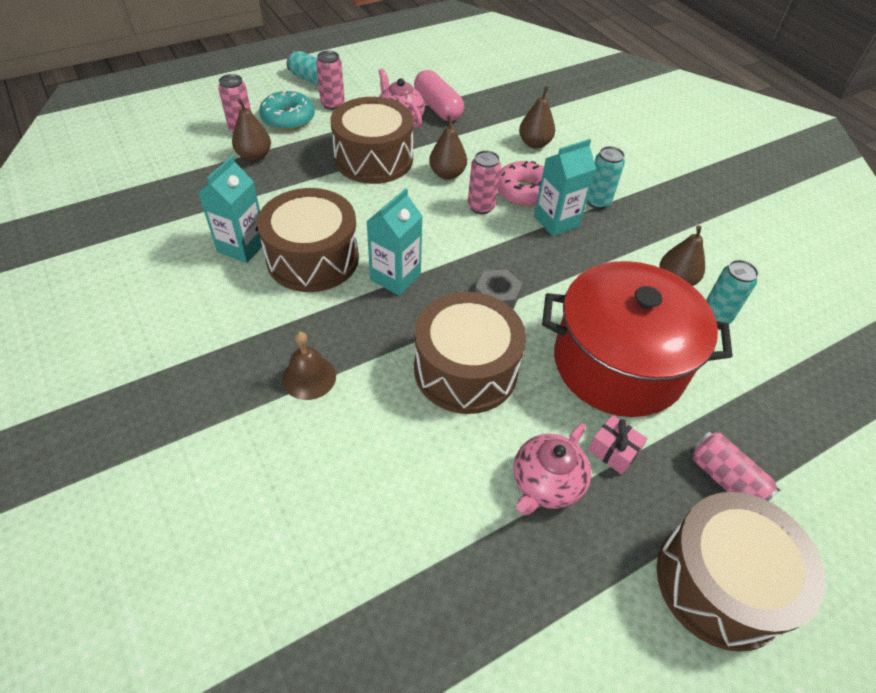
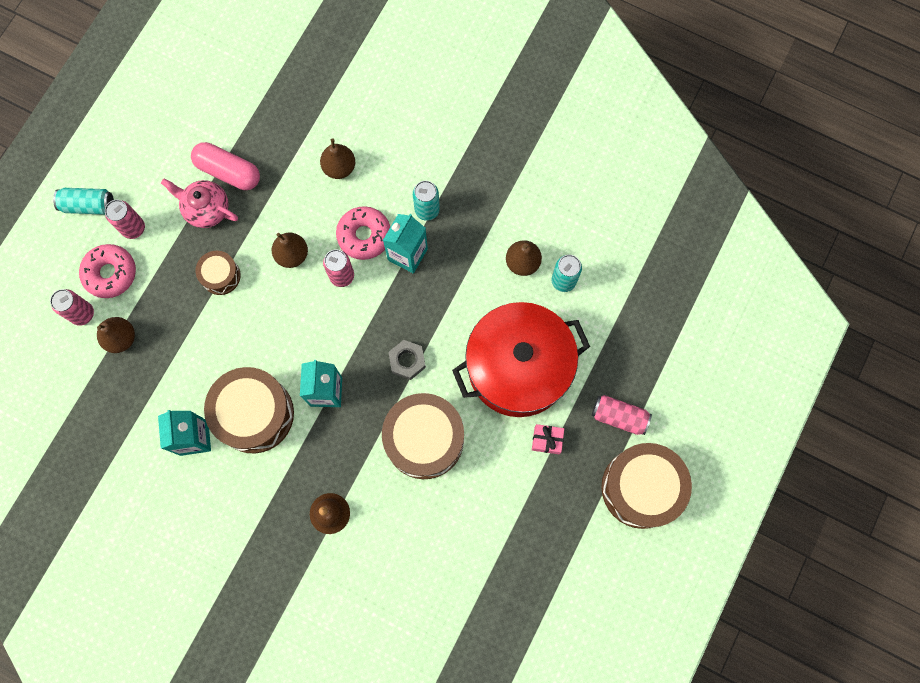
camera: 30 degrees left, 25 degrees up
(288, 119) = (110, 273): turquoise donut -> pink donut
(373, 159) = (220, 276): brown drum -> brown drum, size x0.52
(546, 483) = (519, 489): pink teapot -> none

